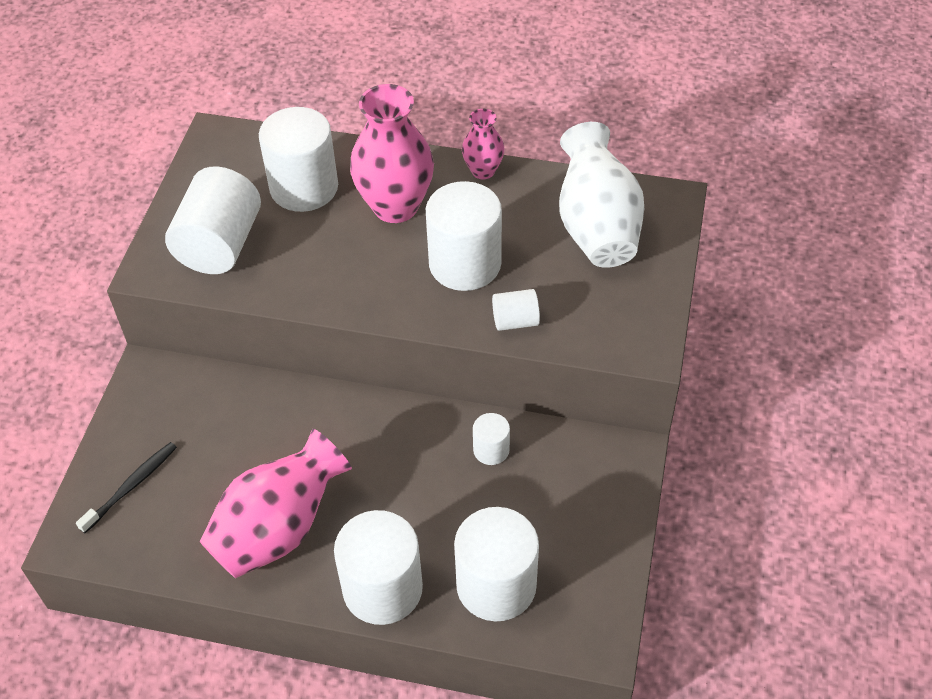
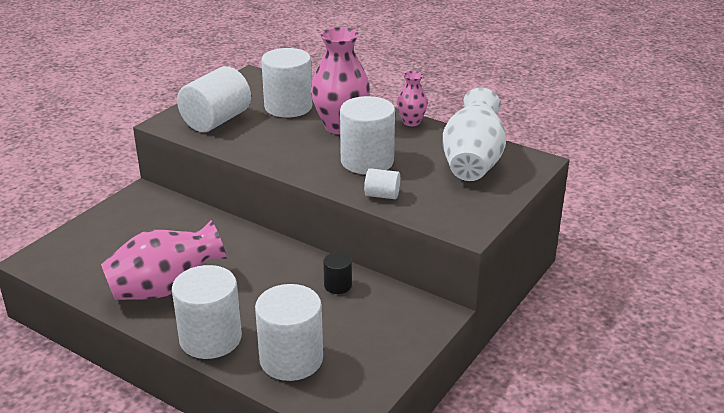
camera: 20 degrees right, 20 degrees down
(131, 486) = (90, 243): black toothbrush -> none
(491, 450) = (338, 285): white cylinder -> black cylinder

